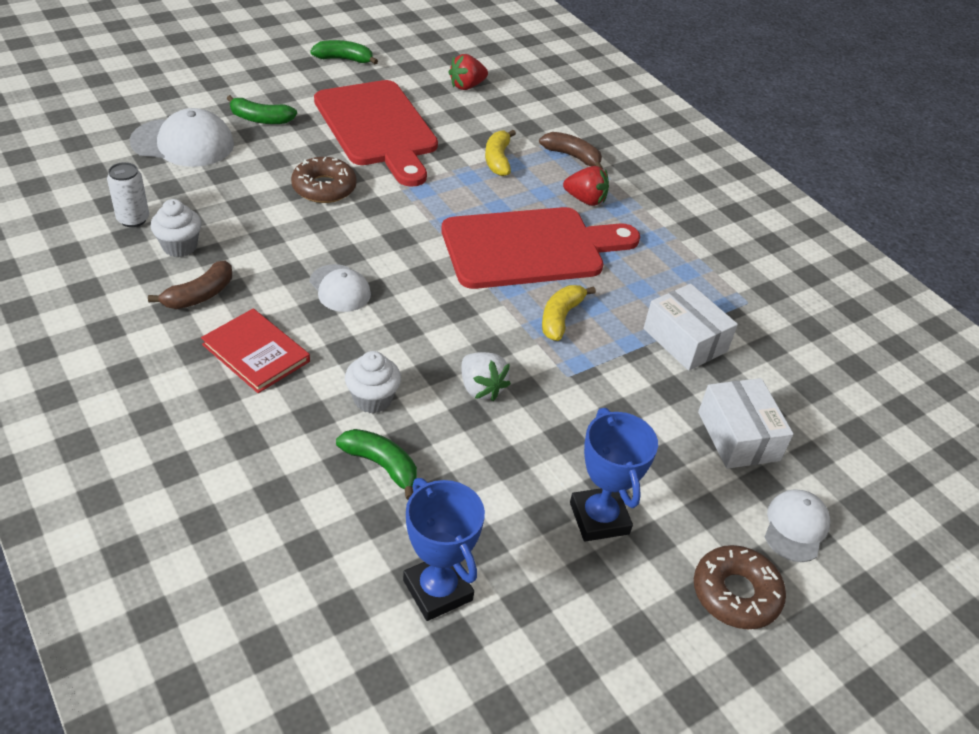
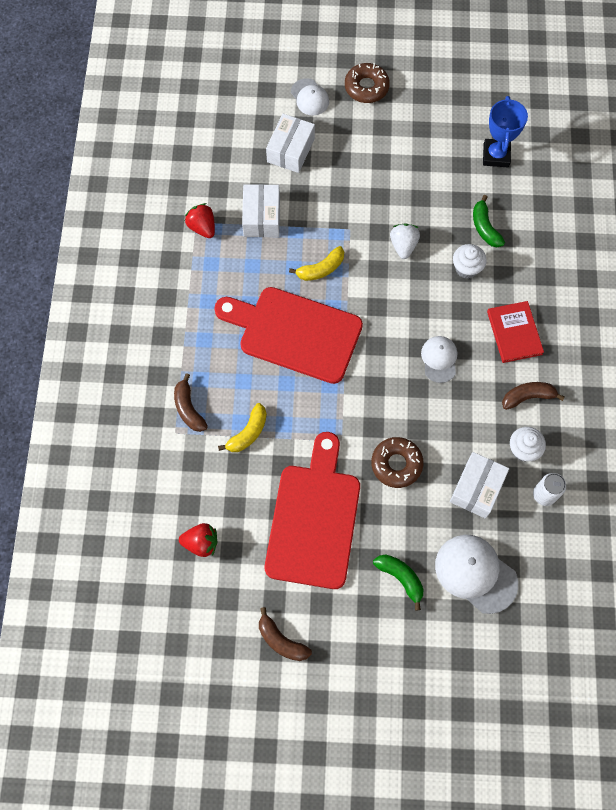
camera: 140 degrees left, 25 degrees up
(219, 199) = (477, 488): none -> white box
(344, 59) = (281, 640): green banana -> brown banana
(585, 200) = (219, 358): red strawberry -> red strawberry (202, 227)
(599, 518) = (398, 148): blue trophy -> none
(795, 527) = (310, 97): white cap -> white cap turned 90 degrees counterclockwise

